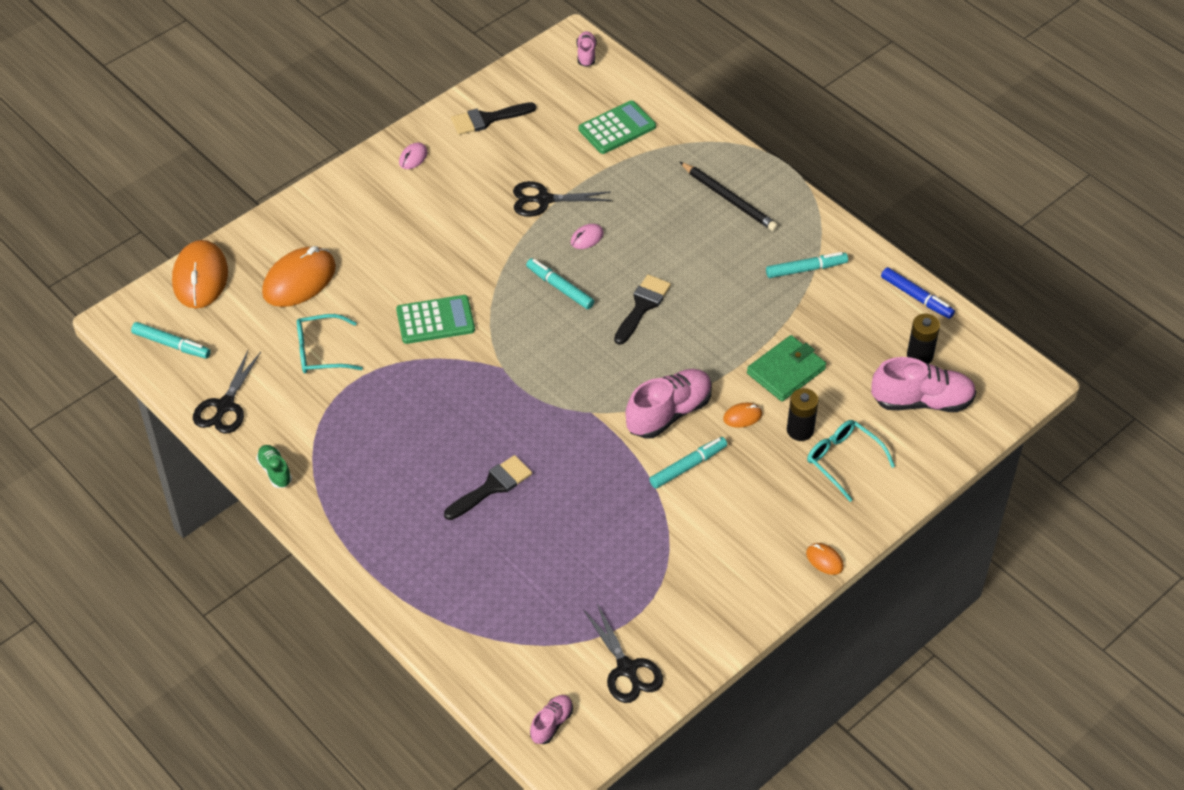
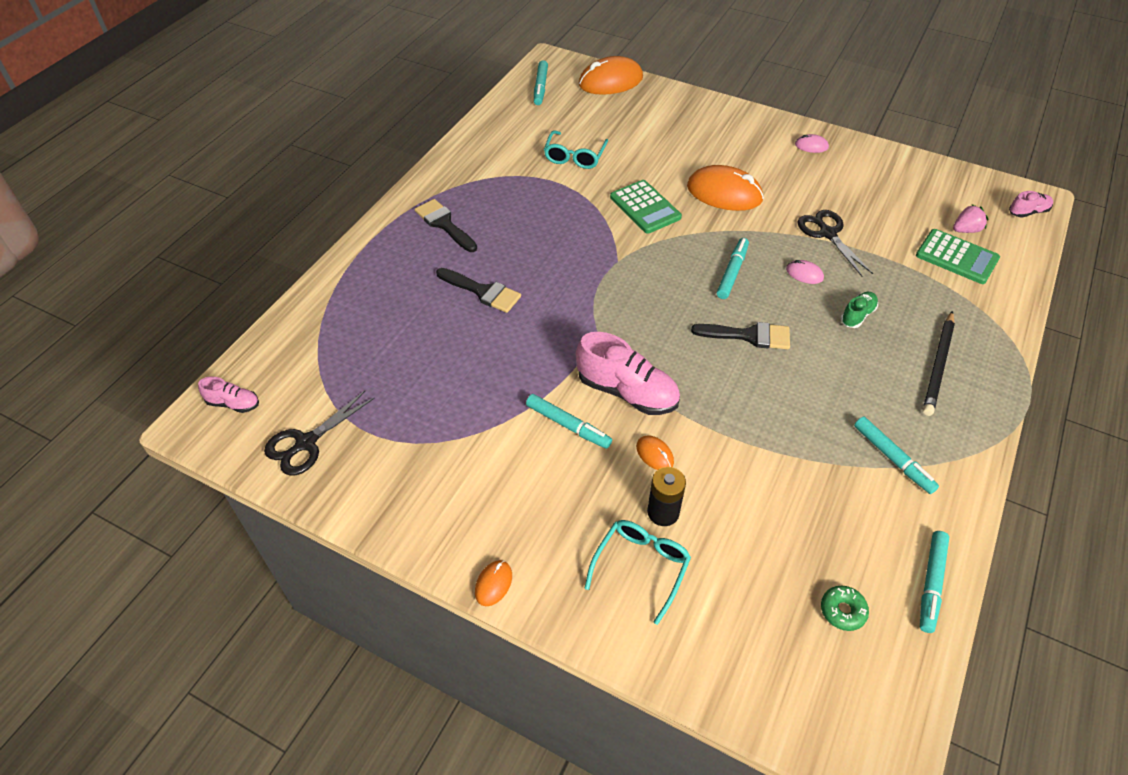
camera: 70 degrees right, 0 degrees up
(225, 406) = (497, 126): black scissors -> none
(275, 471) = (446, 167): green shoe -> green shoe (857, 315)
(299, 280) = (639, 126): orange mouse -> orange mouse (724, 193)
(321, 352) = (575, 156): turquoise glasses -> turquoise glasses turned 135 degrees counterclockwise
(487, 119) = (891, 174): black brush -> black brush (444, 224)
(587, 106) = (965, 230): none -> pink strawberry
(786, 371) = (737, 477): green wallet -> none
(916, 297) = (931, 584): blue marker -> turquoise marker
(920, 355) = (842, 611): black battery -> green donut
(922, 401) = (772, 631): pink shoe -> none

